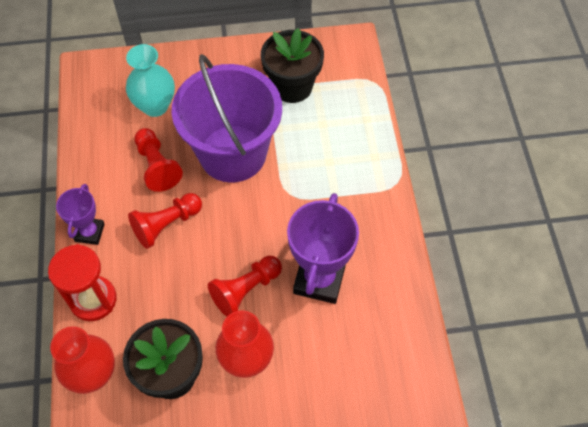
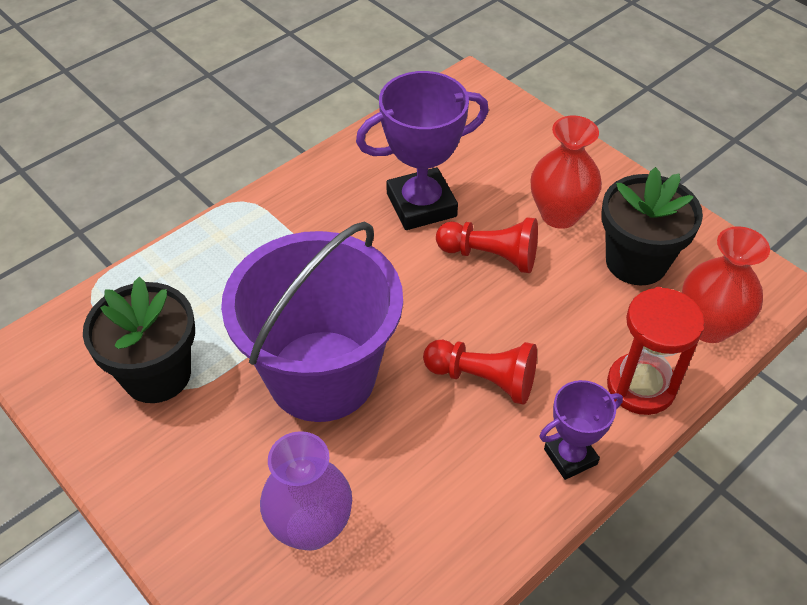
camera: 125 degrees left, 10 degrees down
(155, 106) = (311, 527): turquoise vase -> purple vase
(157, 166) = (410, 449): red pawn -> none

